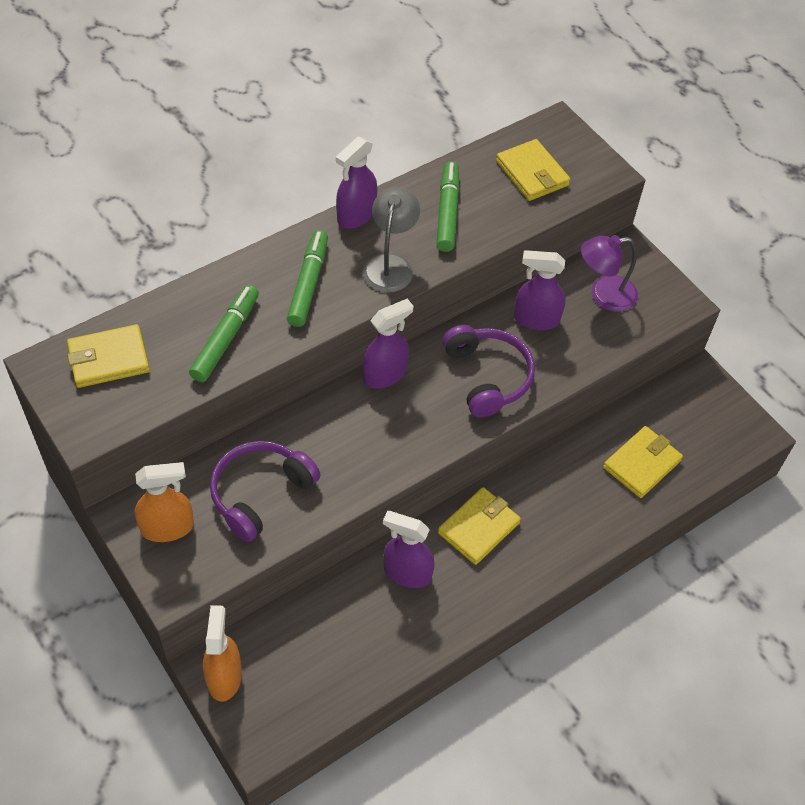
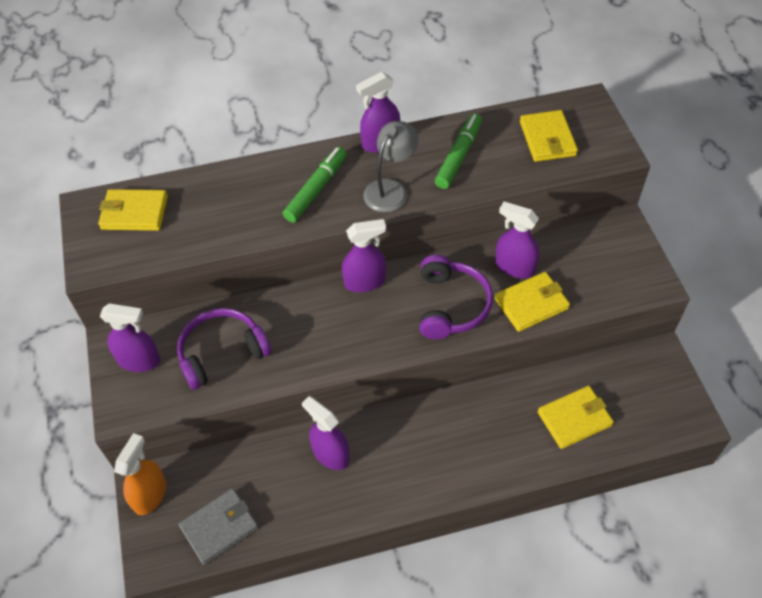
camera: 25 degrees right, 0 degrees up
(168, 527) = (139, 360): orange spray bottle -> purple spray bottle
(226, 338) = (230, 218): green marker -> none
(319, 686) = (219, 527): none -> grey wallet
(478, 528) = (406, 433): yellow wallet -> yellow wallet (531, 304)
(604, 295) = (584, 260): purple lamp -> none

